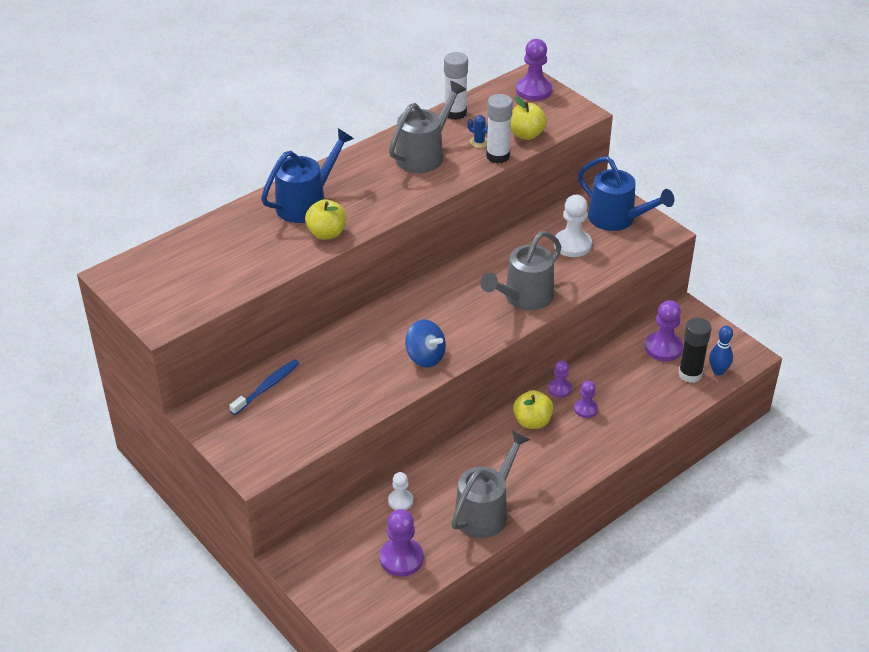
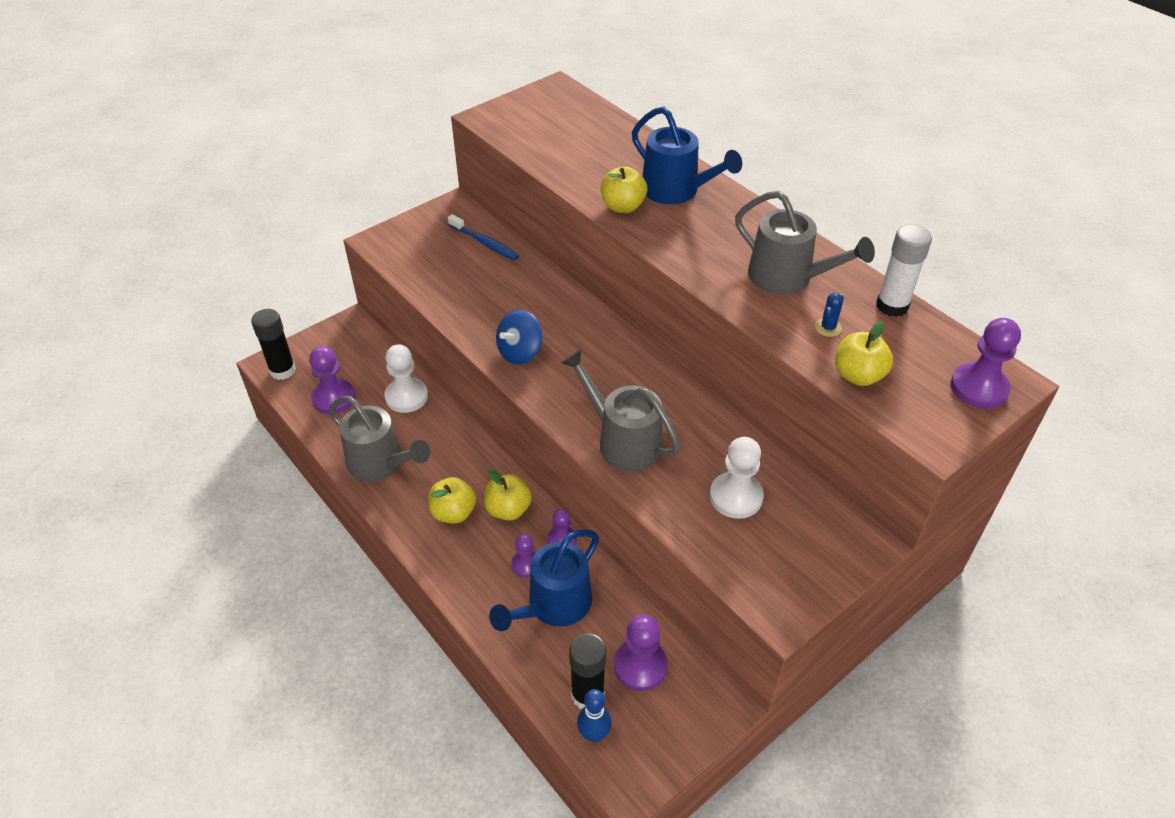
camera: 90 degrees right, 5 degrees up
(359, 609) = (282, 370): none -> black glue stick
(400, 501) = (406, 397): white pawn -> white pawn, size x1.67
(498, 156) = (798, 345): white glue stick -> none
(538, 456) = (453, 513): none -> yellow apple
(617, 219) = (803, 555): blue watering can -> blue watering can (553, 606)

